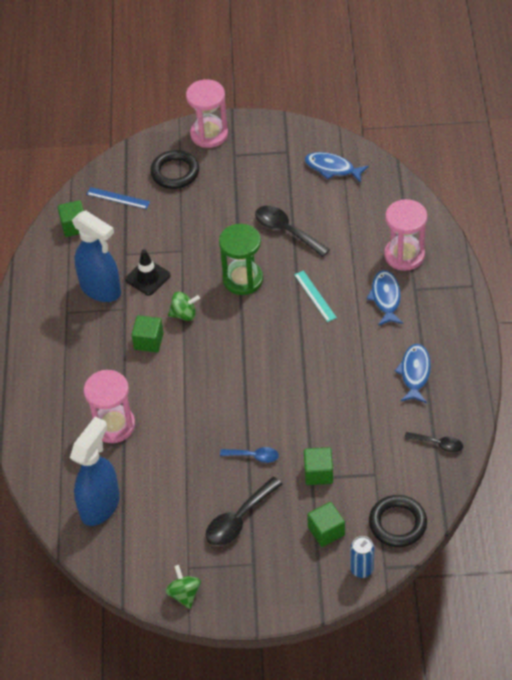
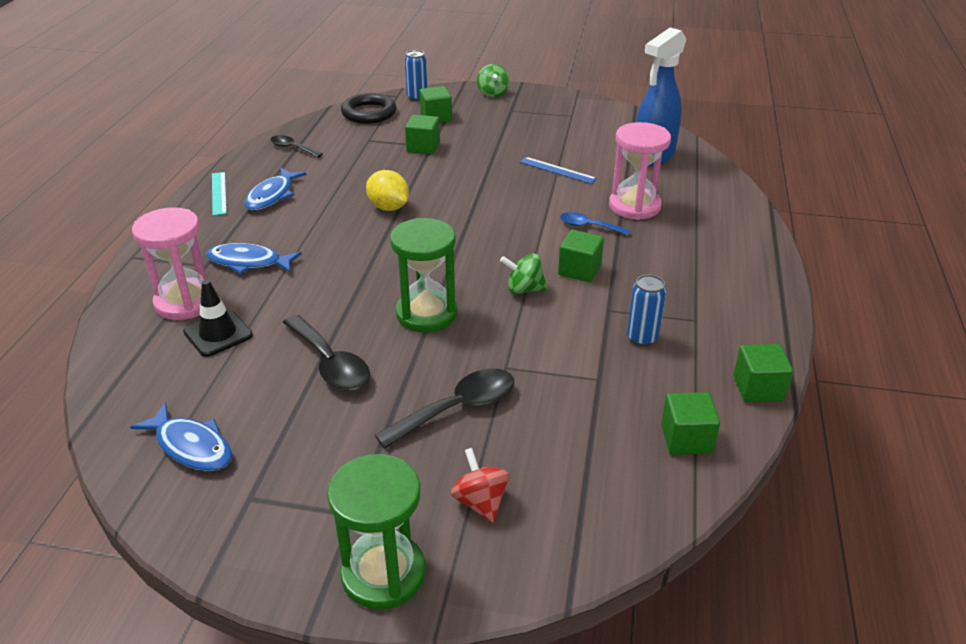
camera: 170 degrees left, 15 degrees down
(32, 267) = (758, 388): none -> green cube
(101, 289) = (642, 338): blue spray bottle -> blue can
(118, 198) = (601, 474): blue ruler -> blue ruler (557, 170)
(148, 277) = (567, 340): black traffic cone -> black traffic cone (218, 334)
(175, 172) = (480, 502): black ring -> red spinning top
(184, 594) = (578, 104): green spinning top -> green spinning top (493, 93)
(209, 134) = (383, 573): pink hourglass -> green hourglass
(239, 519) = (514, 132): black spoon -> black spoon (458, 408)
(254, 456) = (483, 165): blue spoon -> blue spoon (588, 226)
(313, 379) = (388, 207): none -> yellow lemon
(315, 296) = (338, 279): turquoise ruler -> turquoise ruler (219, 193)
(386, 298) = (249, 262): blue fish -> blue fish turned 90 degrees clockwise

